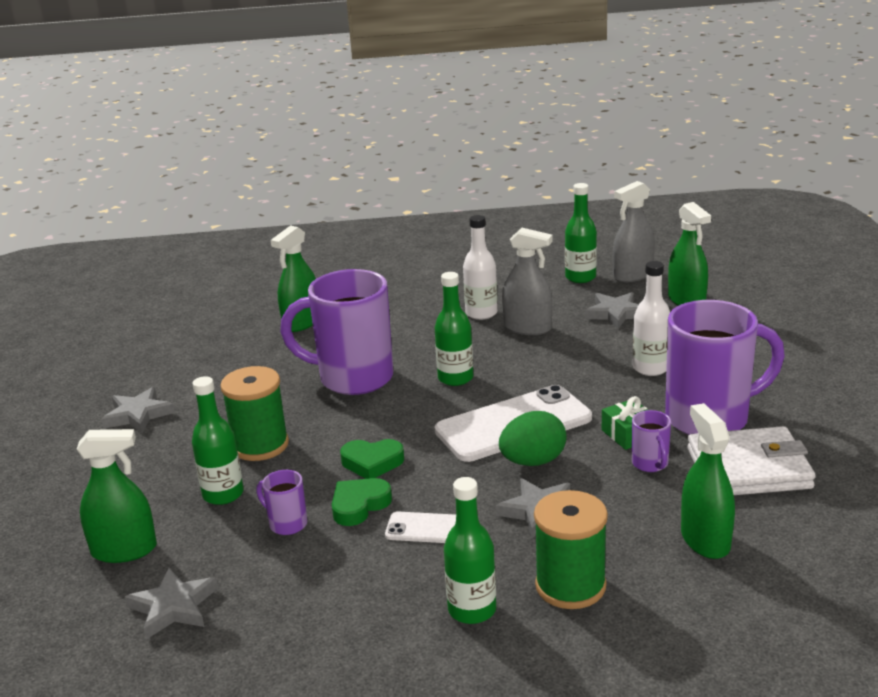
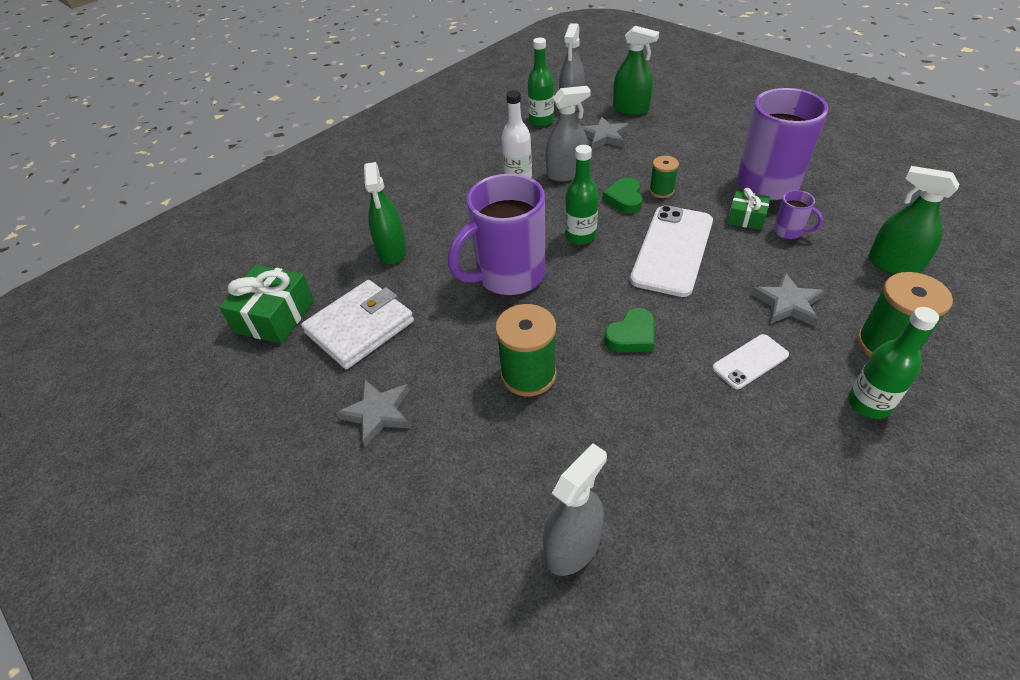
camera: 40 degrees left, 20 degrees up
(124, 550) = (572, 547): green spray bottle -> grey spray bottle
(168, 328) = (275, 316): none -> green gift
(173, 607) = (694, 565): grey star -> none
(223, 494) = (569, 436): green bottle -> none
(287, 524) = (655, 427): purple mug -> none
(359, 505) = (678, 376): green heart -> green heart (624, 199)
(533, 461) = (726, 270): green egg -> none
(589, 378) = (661, 191): none -> green spool
(650, 368) = (685, 165): white bottle -> none
(748, 468) = (838, 204): white wallet -> white wallet (360, 327)

